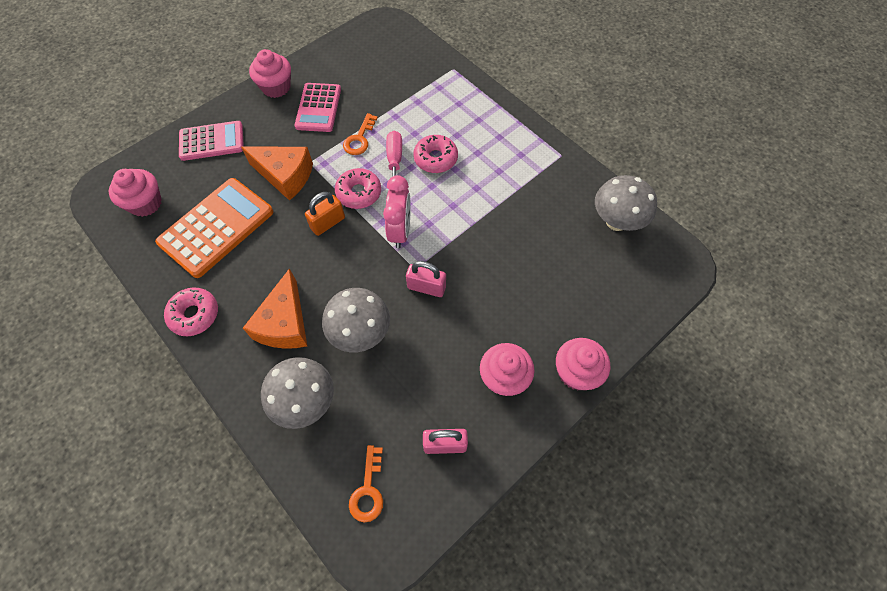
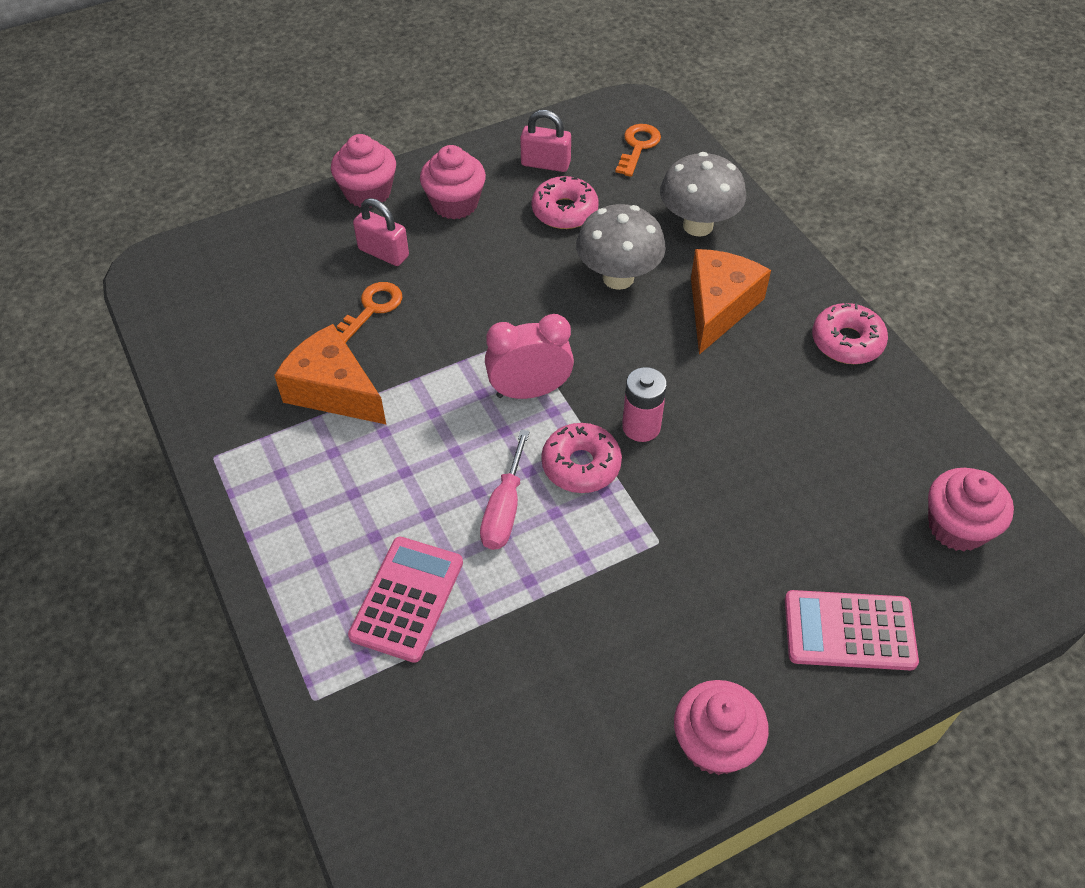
camera: 165 degrees left, 10 degrees down
(216, 227) = (825, 458): orange calculator -> none
(285, 176) = (706, 524): orange cheese -> orange cheese (333, 390)
(318, 108) = (627, 663): pink calculator -> pink calculator (407, 599)
(328, 223) = (641, 427): orange padlock -> pink battery
(359, 139) = (557, 570): orange key -> orange key (372, 309)
(400, 231) = (529, 391): pink clock -> pink clock turned 60 degrees clockwise
(426, 287) = (514, 311): pink padlock -> pink padlock (383, 253)
(435, 158) = (430, 498): pink donut -> pink donut (564, 211)
(616, 222) = (201, 337): grey mushroom -> none

